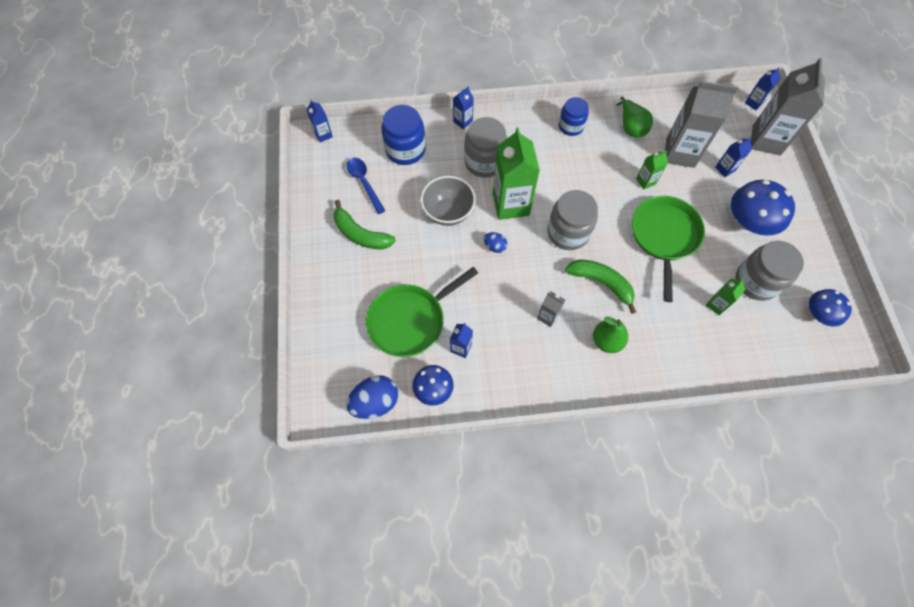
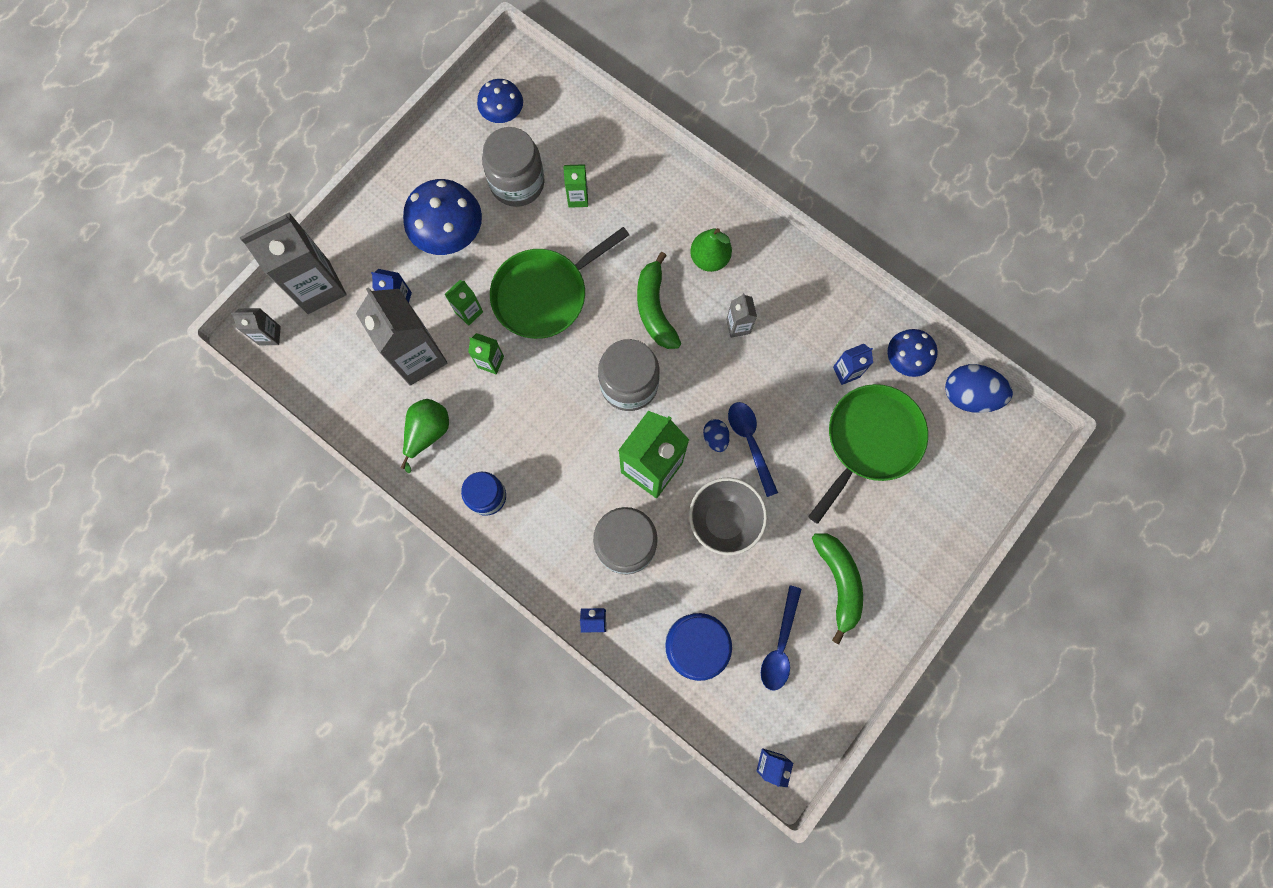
camera: 135 degrees left, 10 degrees up
(410, 320) = (870, 441): green pan -> green pan turned 60 degrees counterclockwise
(474, 260) = (750, 442): none -> blue spoon
(686, 193) = (469, 312): none -> green carton
(753, 102) = (269, 335): blue carton -> grey carton

